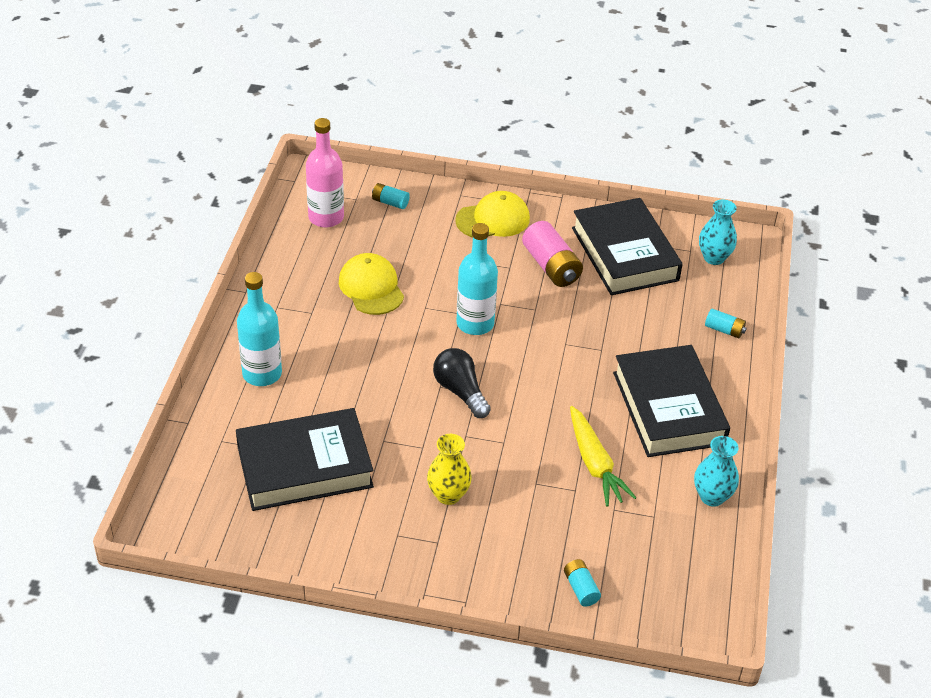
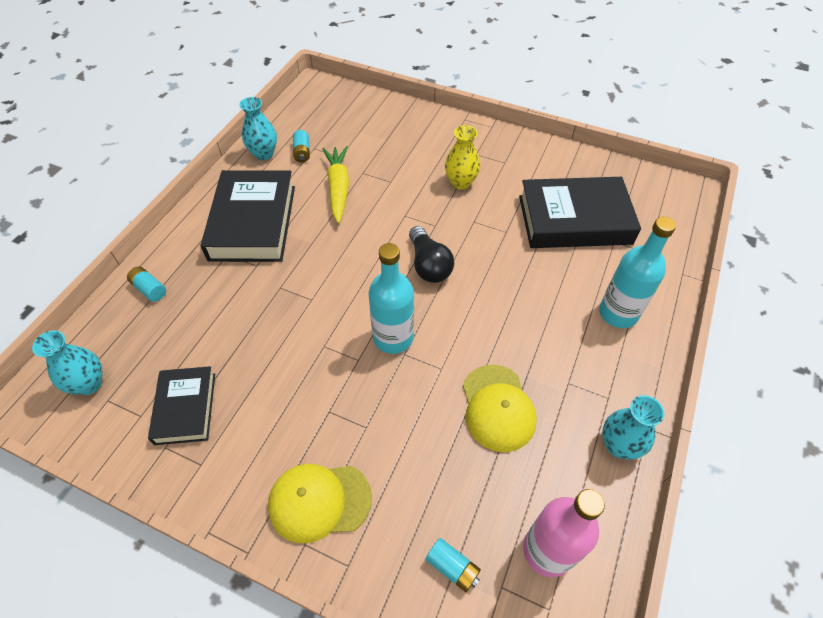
camera: 165 degrees left, 10 degrees up
(271, 277) = (618, 445): none -> turquoise vase
(551, 266) = (280, 403): pink battery -> none
(580, 588) = (386, 115): turquoise battery -> turquoise battery (302, 152)
(625, 254) = (185, 408): black book -> black book, size x0.58

